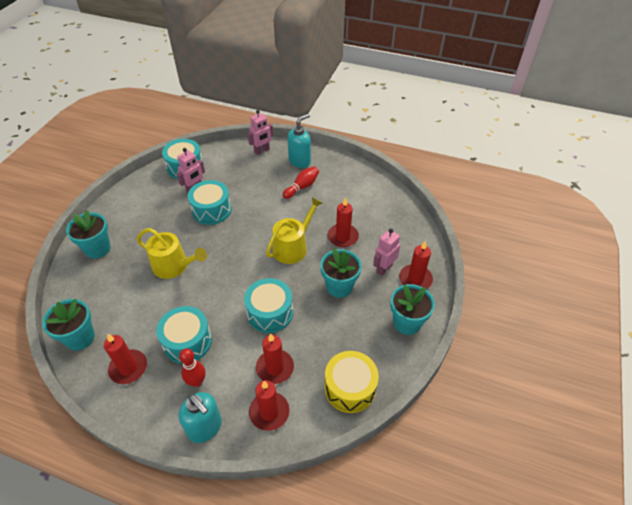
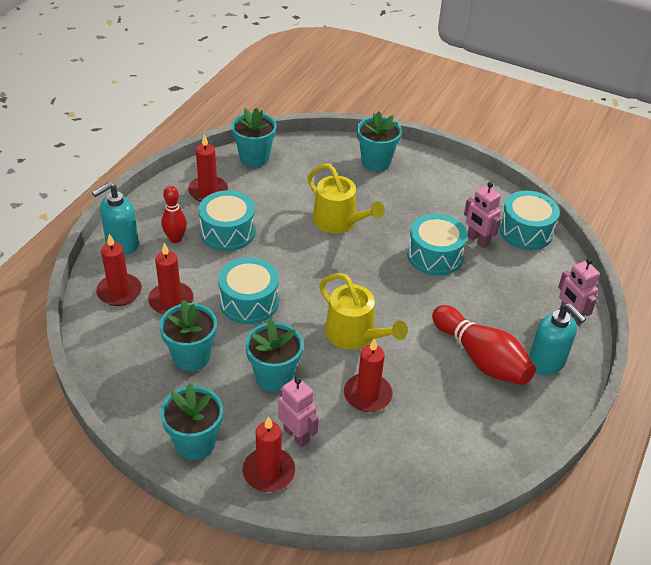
camera: 95 degrees right, 5 degrees down
(174, 266) = (339, 221): yellow watering can -> yellow watering can turned 75 degrees counterclockwise
(302, 187) = (481, 358): red bowling pin -> red bowling pin, size x1.67
(332, 340) = (191, 357): none -> turquoise flower pot
(350, 388) = (121, 364): yellow drum -> none

